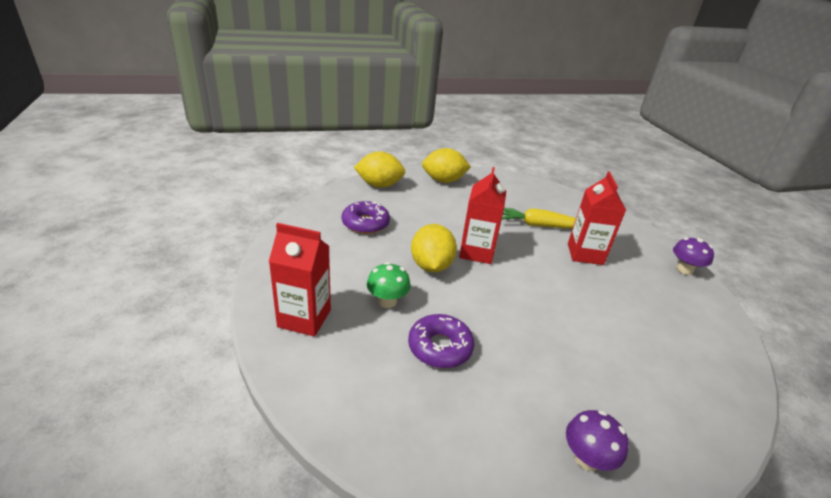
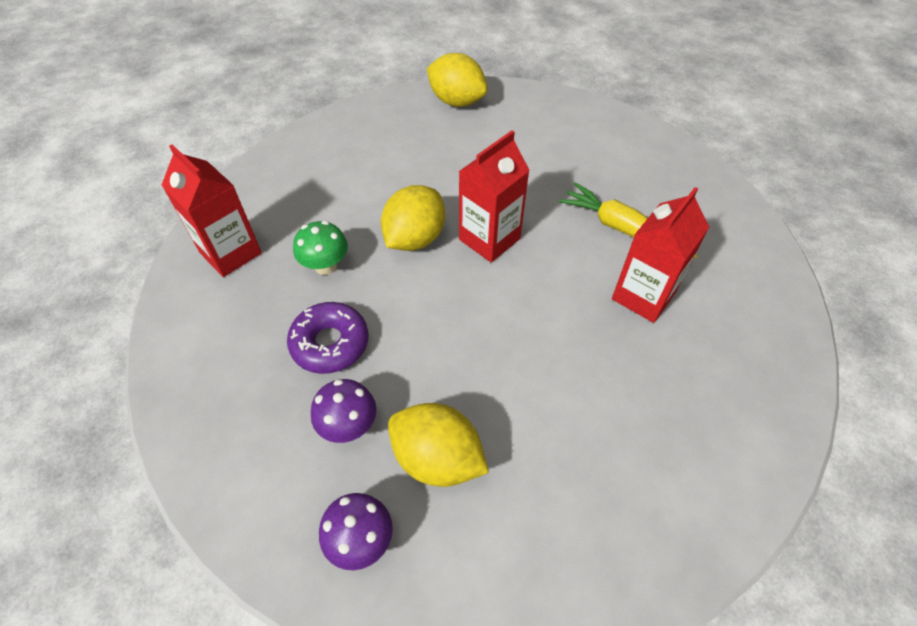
camera: 35 degrees right, 20 degrees up
(365, 223) = (391, 154): purple donut -> none
(443, 180) = (550, 116): yellow lemon -> yellow lemon (437, 458)
(684, 270) = (785, 381): purple mushroom -> purple mushroom (348, 425)

